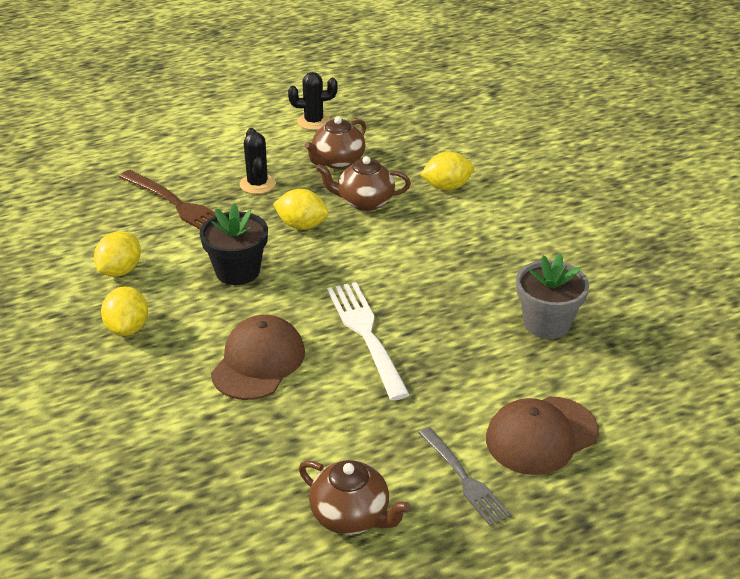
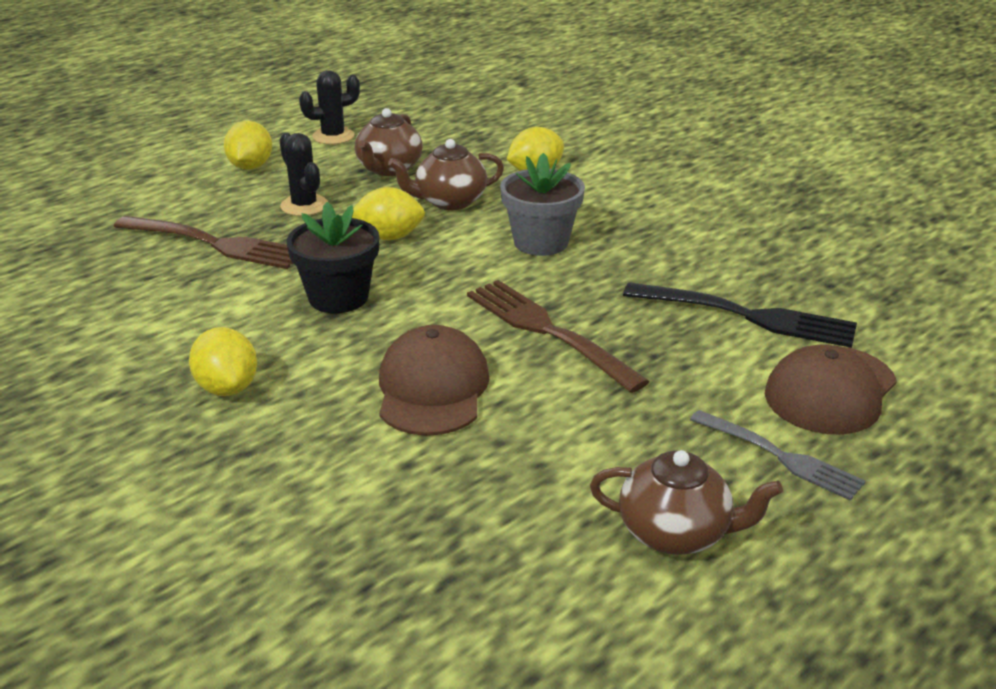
camera: 20 degrees left, 5 degrees down
(120, 271) = (176, 326): yellow lemon -> yellow lemon (250, 167)
(367, 335) = (549, 332): white fork -> brown fork
(522, 356) = (745, 316): none -> black fork
(546, 323) = (746, 279): grey flower pot -> grey flower pot (541, 242)

